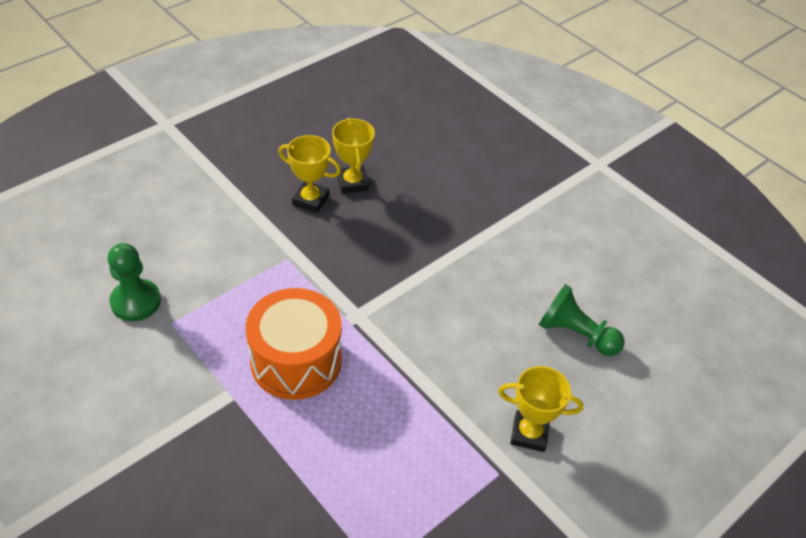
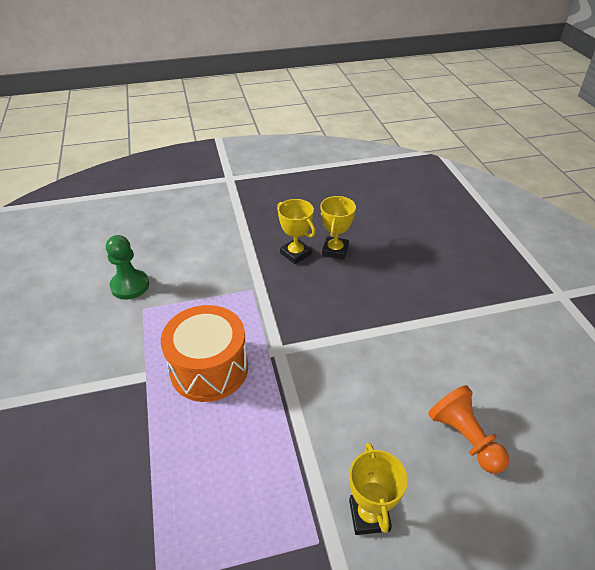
camera: 30 degrees right, 5 degrees down
(529, 433) = (369, 515): yellow trophy -> yellow trophy turned 45 degrees clockwise
(576, 334) = (465, 438): green pawn -> orange pawn

